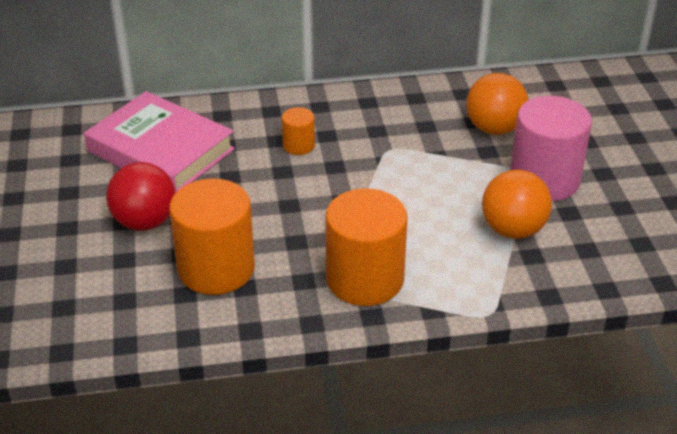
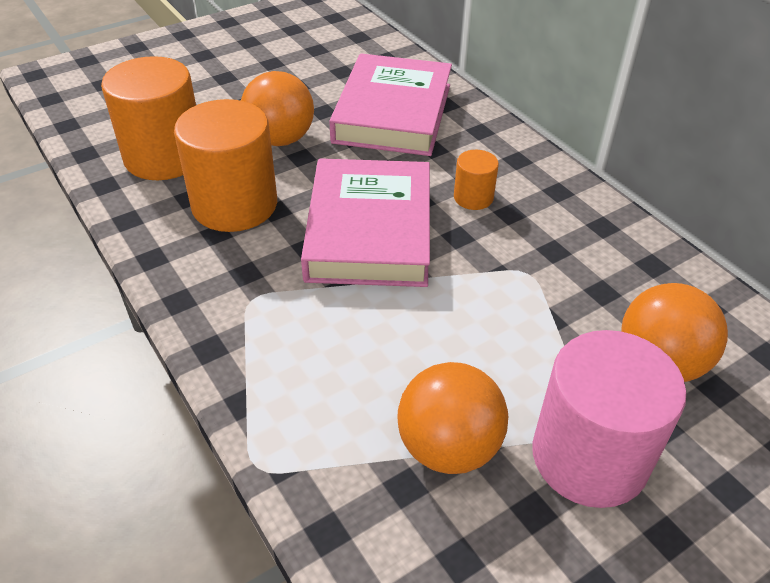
camera: 65 degrees right, 5 degrees up
(145, 222) = (280, 139): red ball -> orange ball
(300, 205) = (370, 231): none -> pink book
(365, 279) = (270, 322): orange cylinder -> orange cylinder (164, 157)

